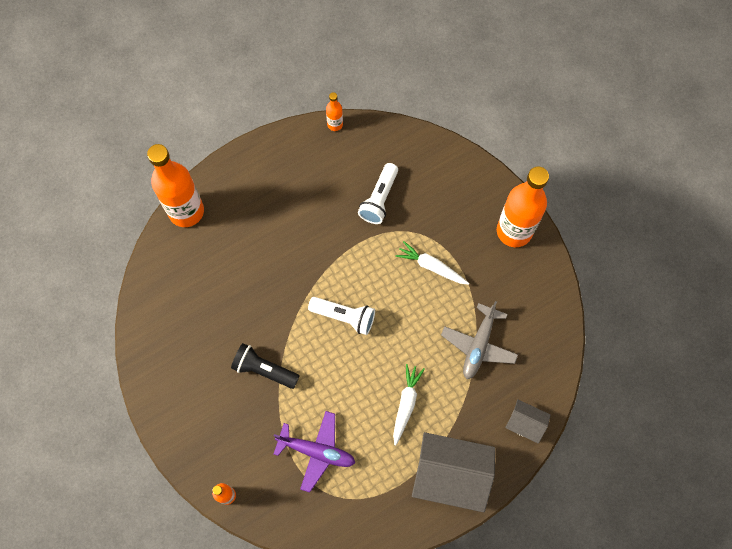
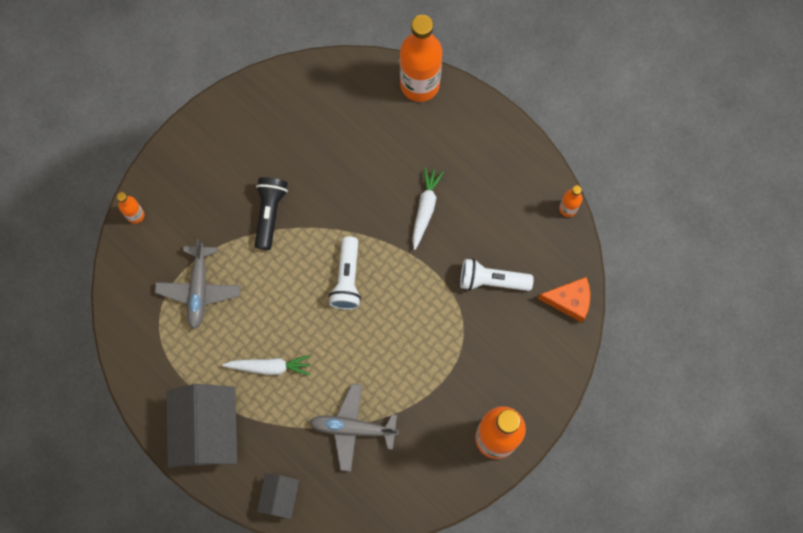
camera: 75 degrees right, 5 degrees up
(317, 451) = (199, 289): purple plane -> grey plane
(413, 144) = (569, 301): none -> orange cheese
(431, 266) = (428, 356): white carrot -> white carrot (425, 208)

